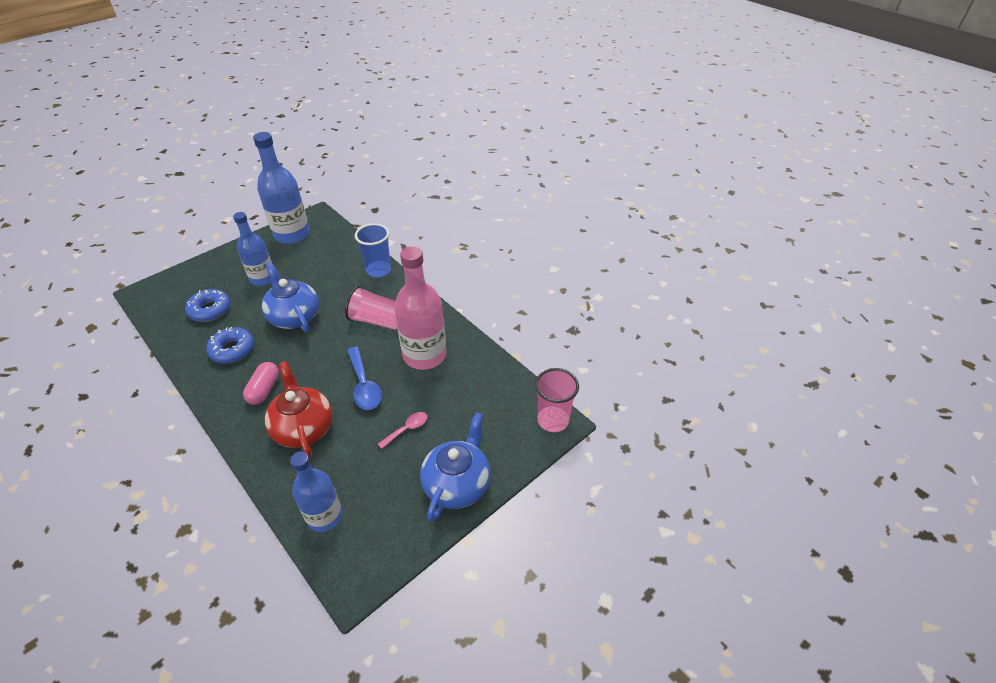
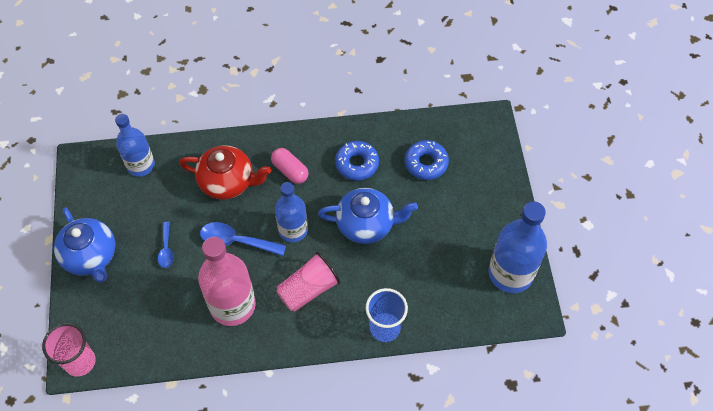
camera: 125 degrees right, 15 degrees up
(263, 278) = (446, 219): blue bottle -> blue bottle (293, 230)
(407, 429) = (166, 249): pink spoon -> blue spoon

